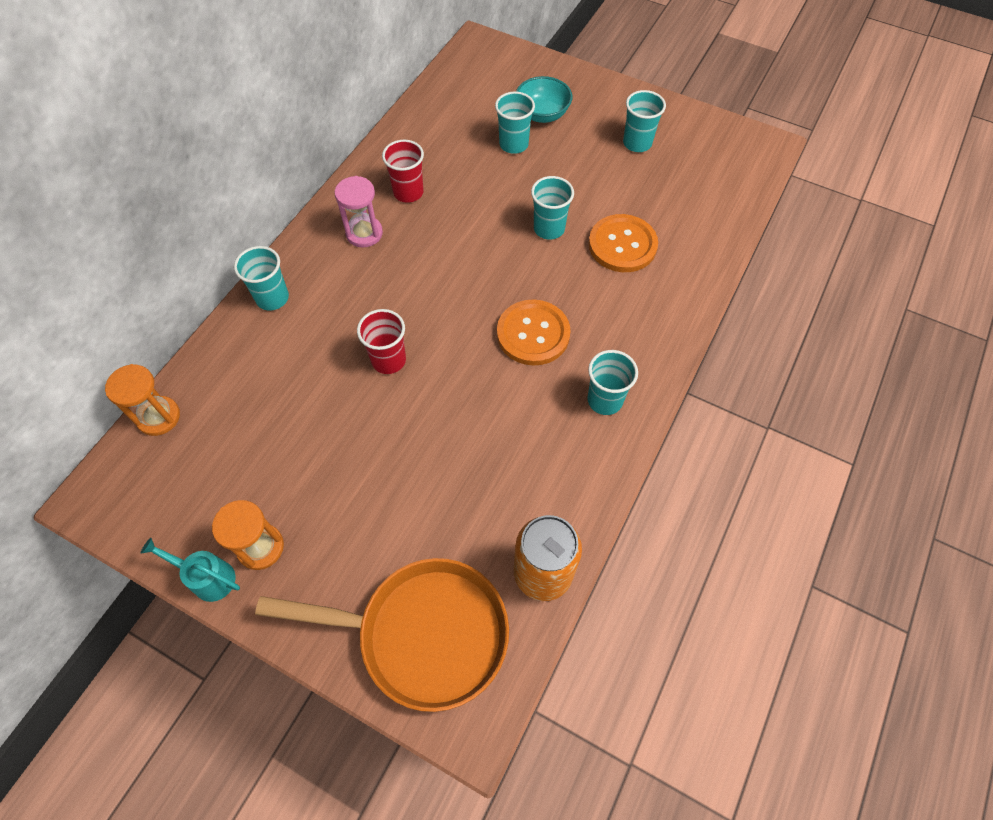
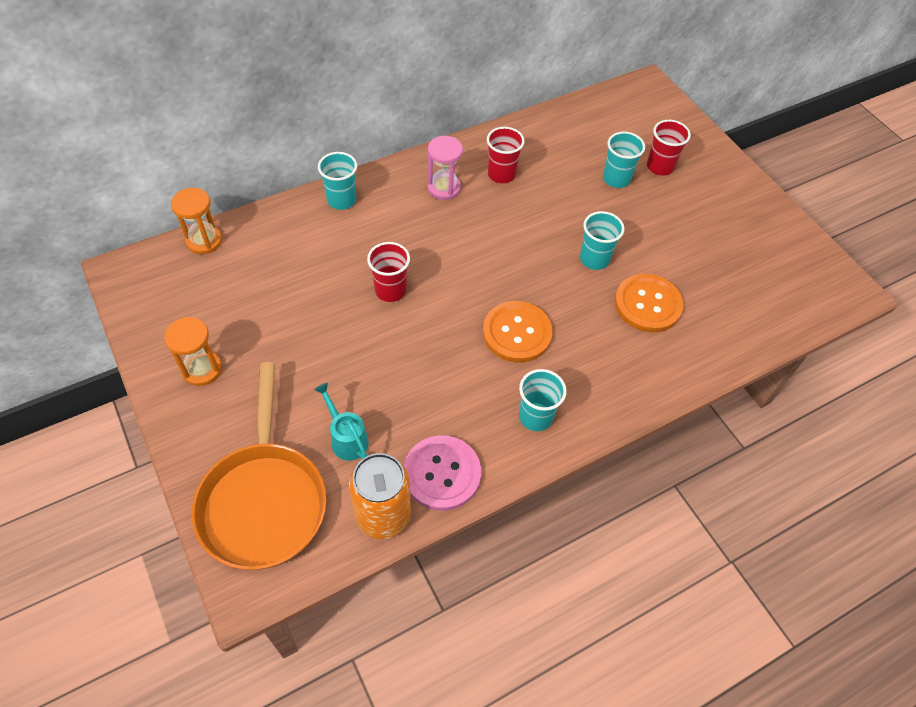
camera: 30 degrees right, 5 degrees down
(207, 577) = (153, 367): turquoise watering can -> turquoise watering can (346, 438)
(423, 634) = (264, 501): orange pan -> orange pan turned 45 degrees clockwise
(542, 114) = (660, 167): turquoise bowl -> red cup
(564, 502) = (442, 474): none -> pink button
(637, 143) = (727, 229): turquoise cup -> none

